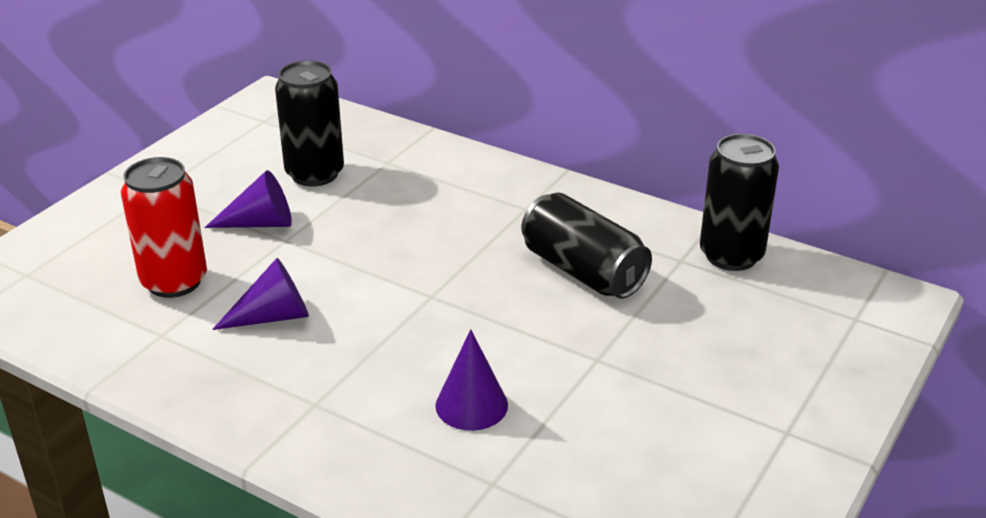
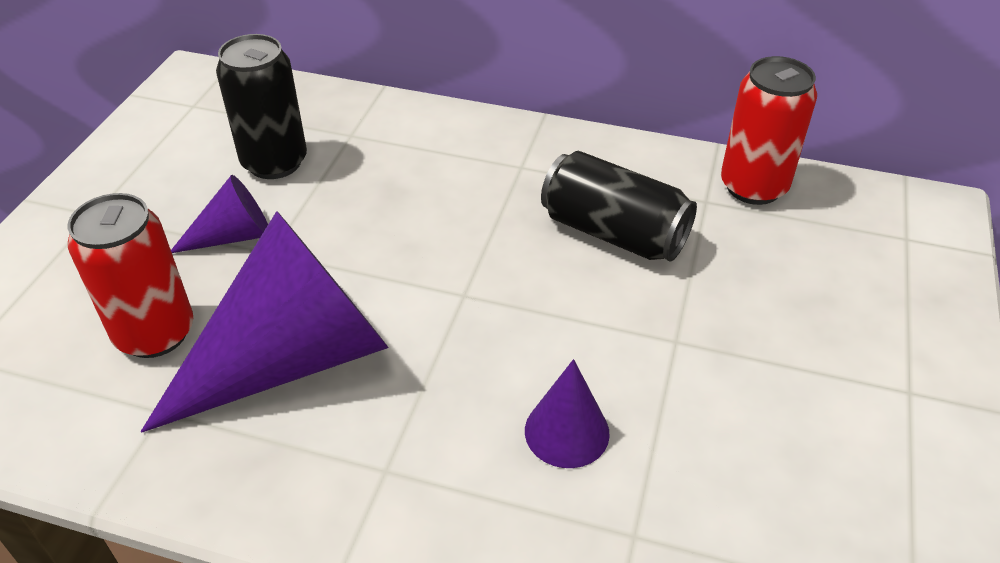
camera: 15 degrees left, 10 degrees up
(273, 316) = (292, 358): purple cone -> purple cone, size x2.13
(731, 255) = (753, 187): black can -> red can

